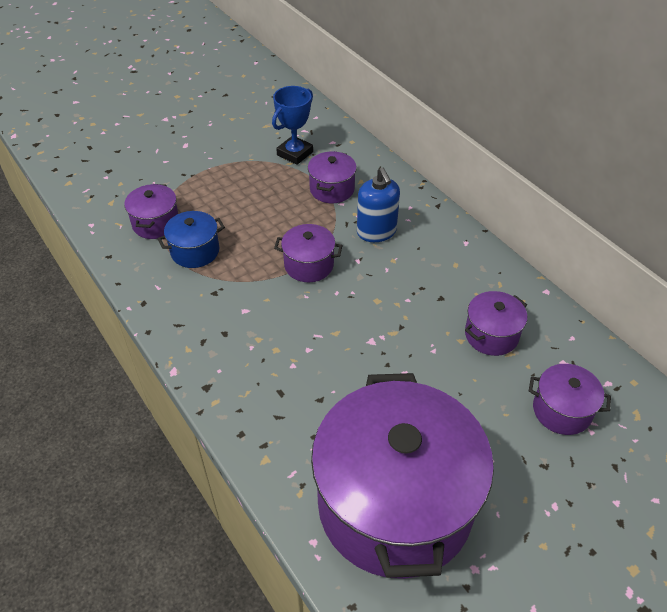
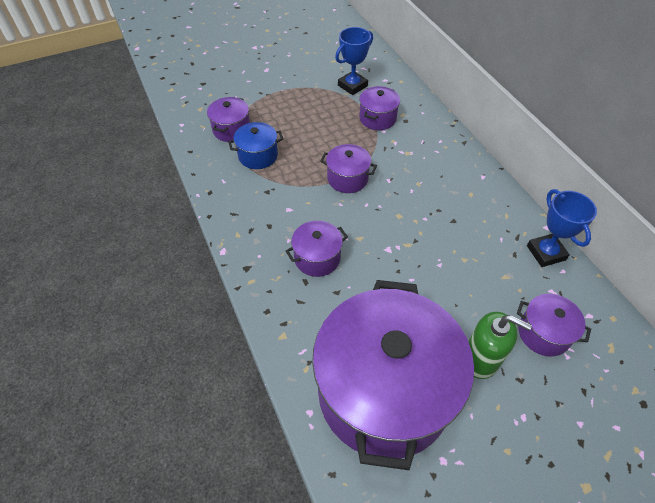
camera: 10 degrees right, 5 degrees up
(376, 232) = (408, 158): blue soap dispenser -> none
(491, 335) = (492, 258): purple pot -> purple pot (317, 258)
(497, 450) = (481, 359): none -> green soap dispenser
(550, 320) = (546, 253): none -> blue trophy

